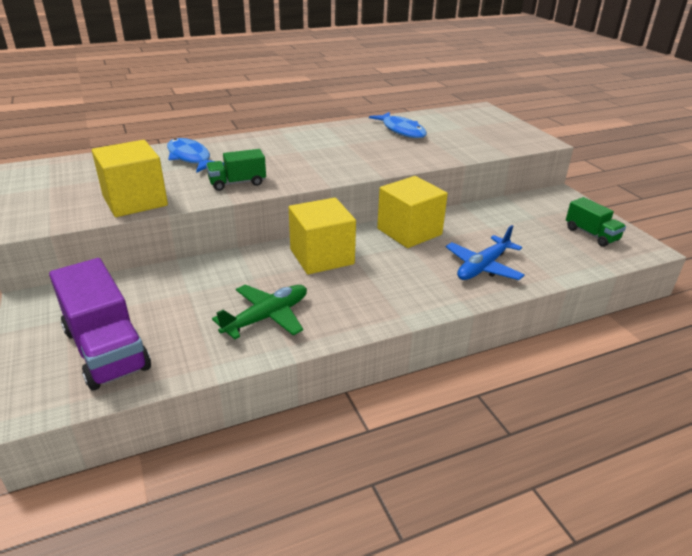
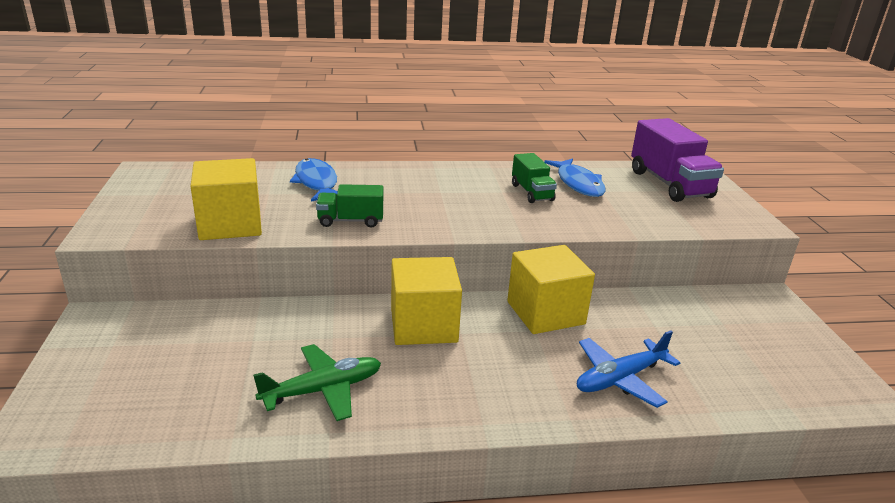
camera: 15 degrees right, 5 degrees down
(106, 349) = (133, 391): purple truck -> purple truck (669, 184)
(591, 234) = (792, 362): green truck -> green truck (532, 192)

